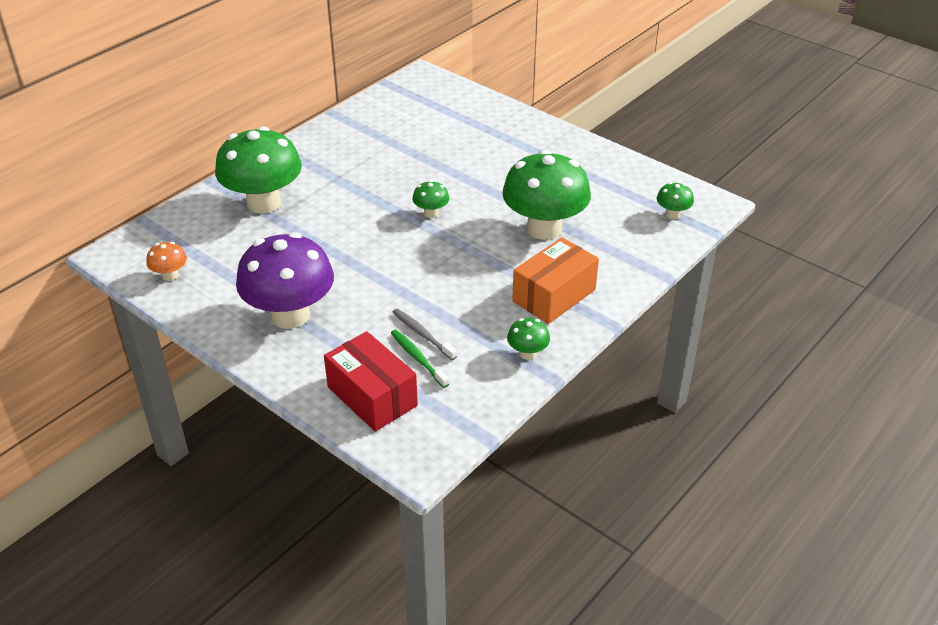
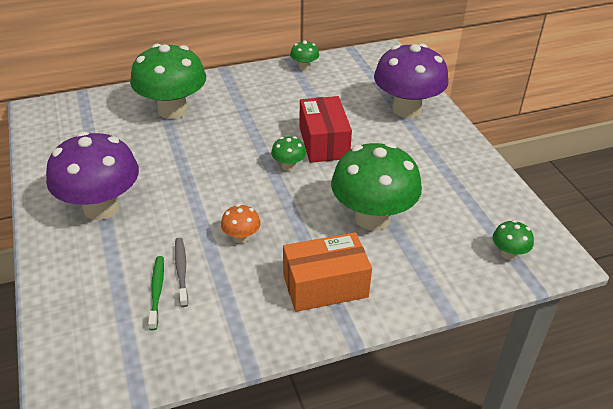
camera: 30 degrees right, 0 degrees up
(170, 275) = (56, 140): orange mushroom -> orange mushroom (241, 237)
(372, 396) = (89, 308): red box -> red box (324, 142)
(490, 124) = (406, 109): none -> purple mushroom
(527, 353) = (251, 332): green mushroom -> green mushroom (304, 67)

